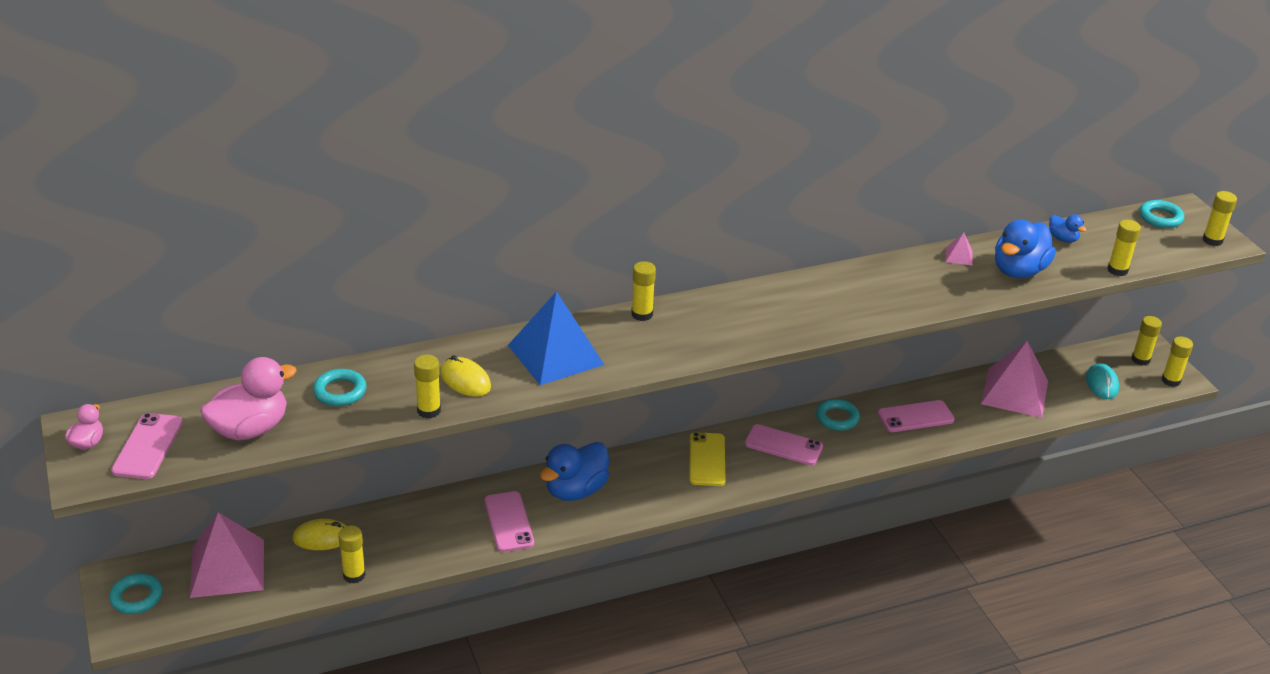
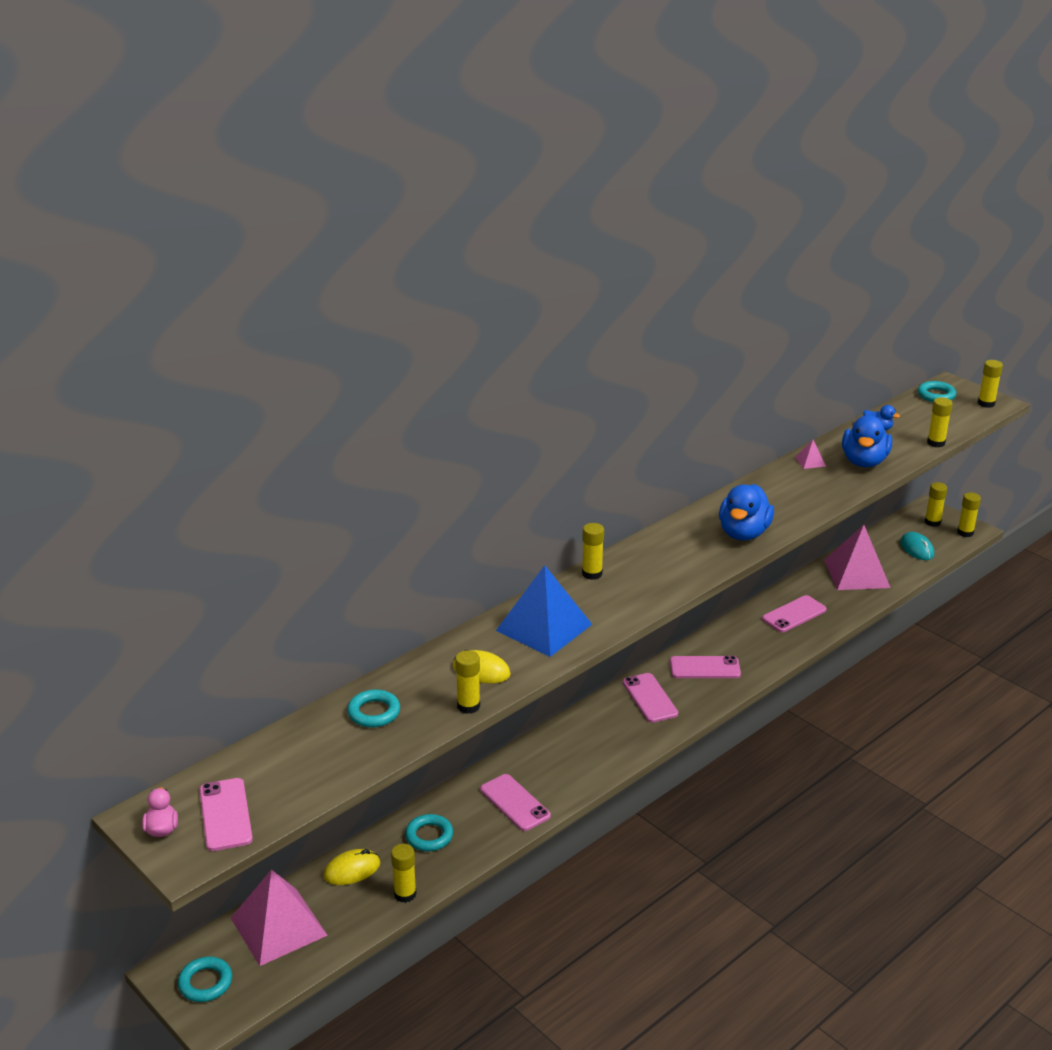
camera: 20 degrees left, 5 degrees down
(250, 429) = (314, 770): pink duck -> none
(575, 490) = (555, 757): blue duck -> blue duck (743, 533)
(707, 459) = (650, 698): yellow phone -> pink phone
(837, 418) = (733, 633): turquoise ring -> turquoise ring (429, 836)

